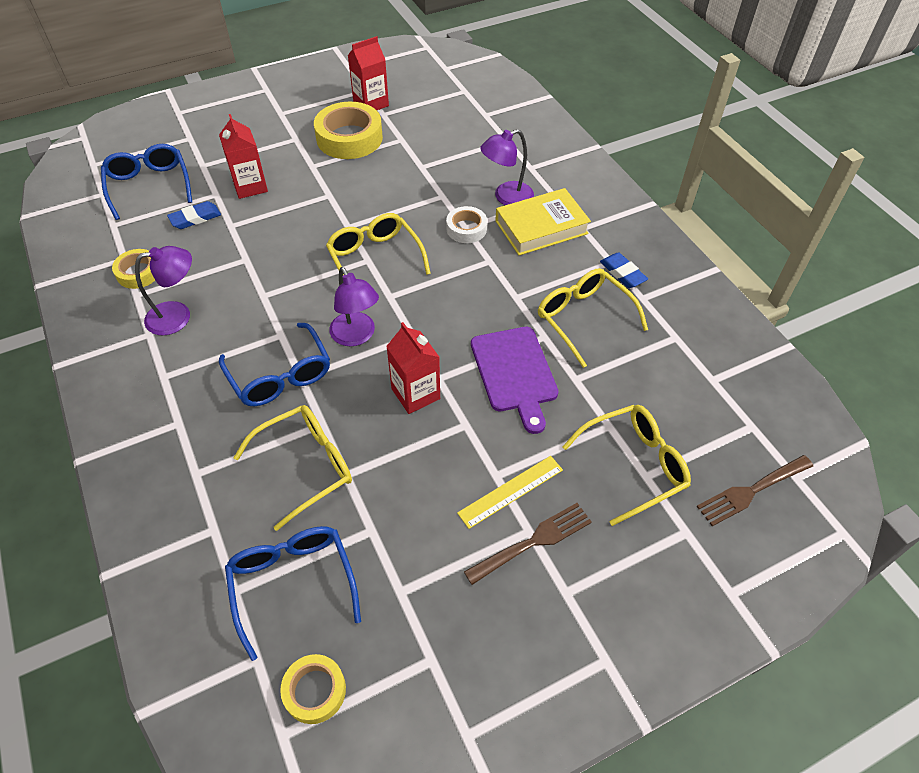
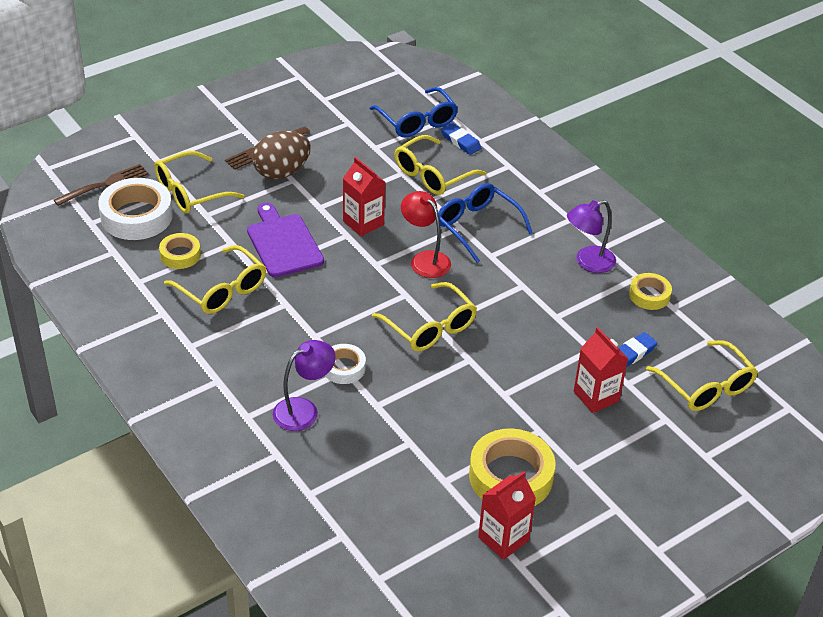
camera: 170 degrees right, 10 degrees down
(149, 186) = (706, 386): blue glasses -> yellow glasses
(314, 691) = (387, 85): yellow tape -> yellow tape (180, 255)
(356, 336) = (425, 259): purple lamp -> red lamp
(511, 491) = (281, 172): yellow ruler -> brown egg
(541, 227) = (263, 377): yellow book -> none
(622, 273) = (180, 335): blue eraser -> blue eraser (460, 141)
(697, 431) = (136, 216): none -> white tape

